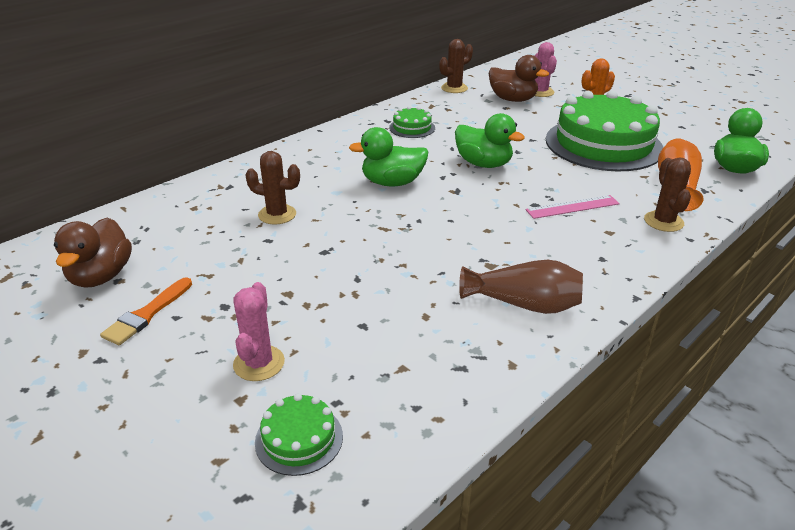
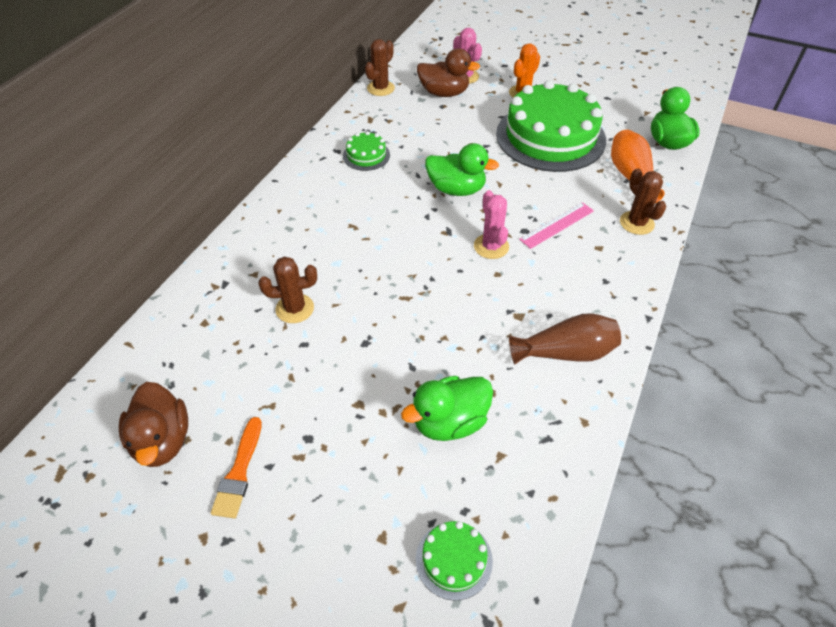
camera: 20 degrees left, 15 degrees up
(259, 363) = (376, 493): pink cactus -> pink cactus (491, 246)
(392, 182) = (384, 236): green duck -> green duck (449, 422)

